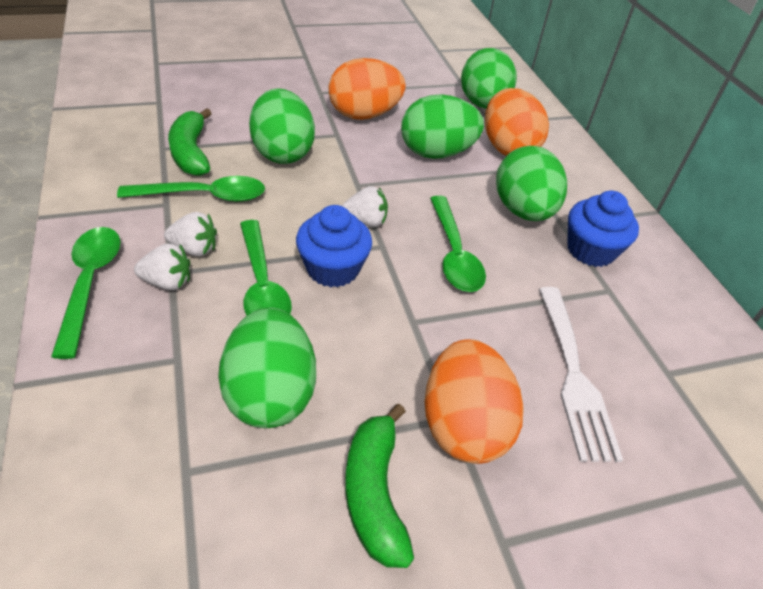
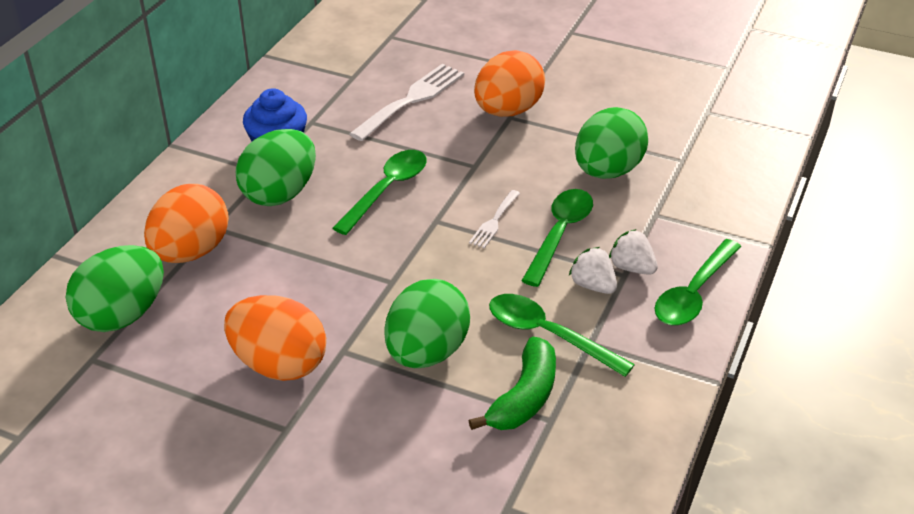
camera: 135 degrees left, 5 degrees down
(333, 269) = (494, 221): blue cupcake -> white fork
(365, 222) = (426, 245): white strawberry -> none
(374, 493) = (586, 111): green banana -> none
(436, 153) = (270, 279): green egg -> none

